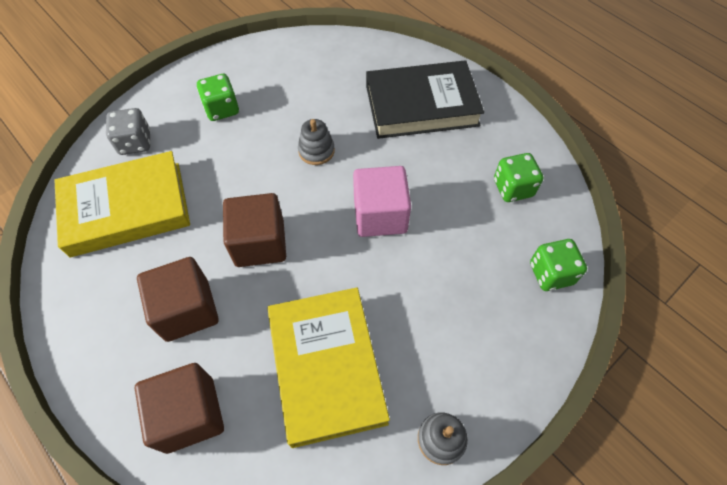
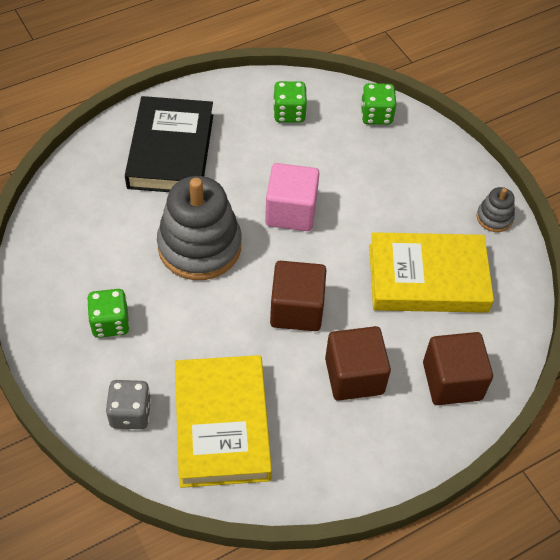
camera: 80 degrees left, 5 degrees down
(316, 151) = (199, 246): grey stacking toy -> grey stacking toy, size x2.20

